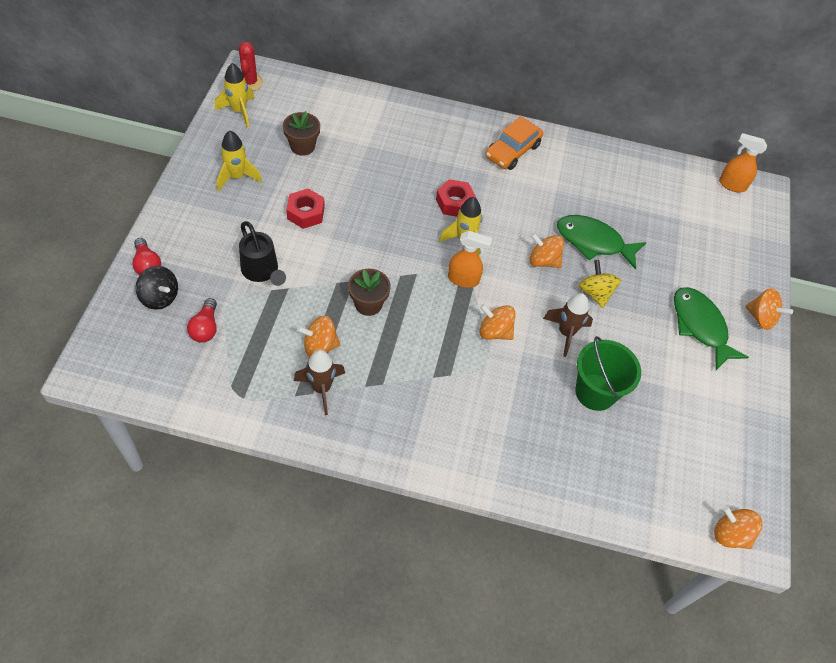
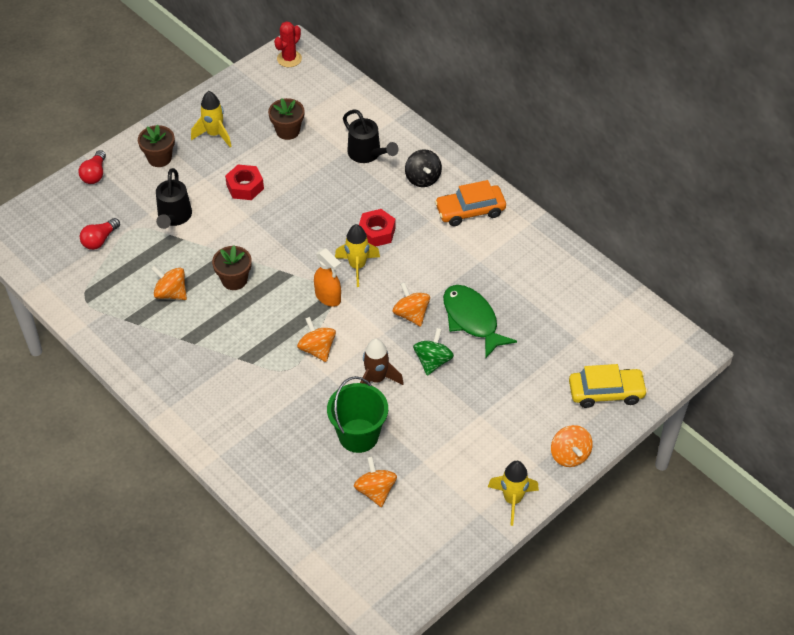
camera: 40 degrees right, 5 degrees down
(160, 297) = (85, 202): black spinning top -> black spinning top (423, 178)
(201, 221) = (159, 158): none -> brown flower pot
(239, 111) = (260, 80): yellow rocket -> yellow rocket (512, 500)
(321, 388) = (147, 324): brown rocket -> none
(389, 138) = (367, 154): none -> black watering can
(595, 293) = (433, 361): yellow spinning top -> green spinning top
(700, 326) = (503, 433): green fish -> none
(730, 534) = (369, 594): orange spinning top -> orange spinning top (375, 491)
(731, 185) = (661, 332): orange spray bottle -> none
(739, 252) = (606, 392): none -> yellow car

